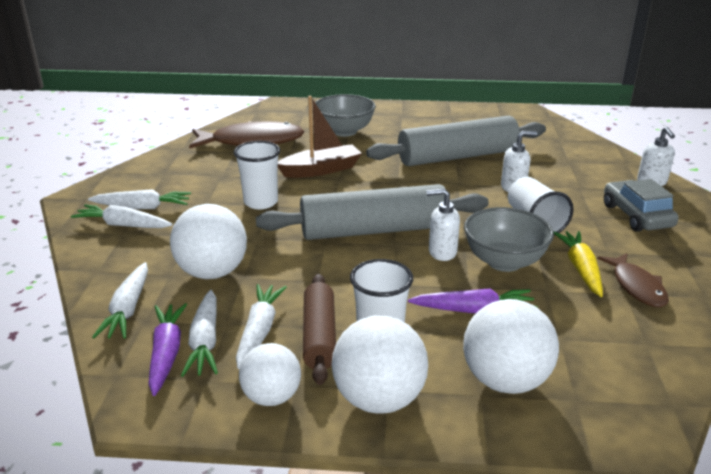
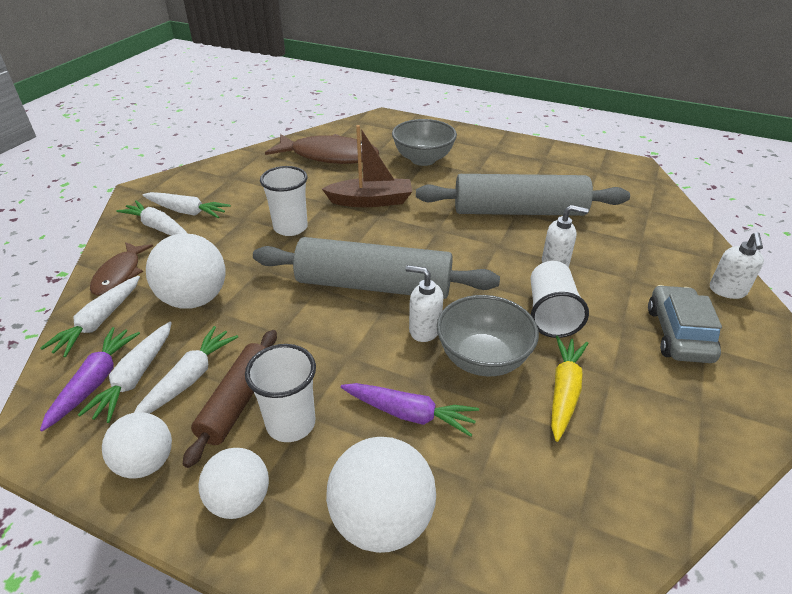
camera: 20 degrees right, 10 degrees up
(379, 399) = (240, 500): white ball -> white ball, size x0.65
(636, 287) = (616, 435): brown fish -> brown fish (120, 274)

